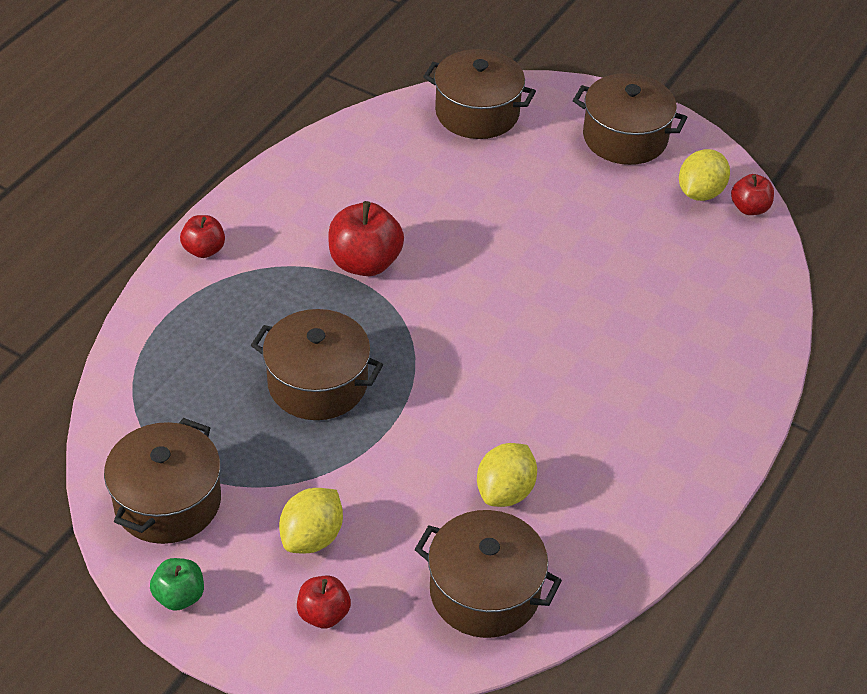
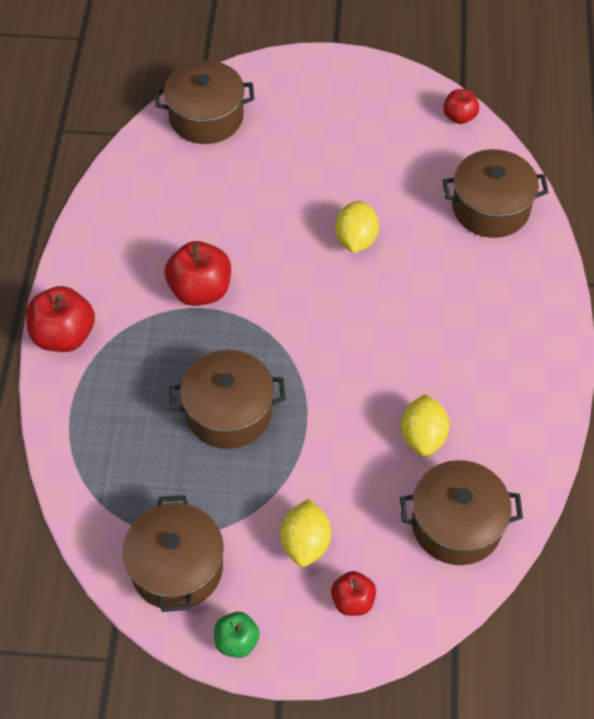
camera: 25 degrees left, 10 degrees up
(204, 250) = (64, 335): red apple -> red apple, size x1.70
(625, 138) = (333, 93): brown pot -> brown pot (490, 208)
(700, 193) = (416, 118): yellow lemon -> yellow lemon (356, 239)

